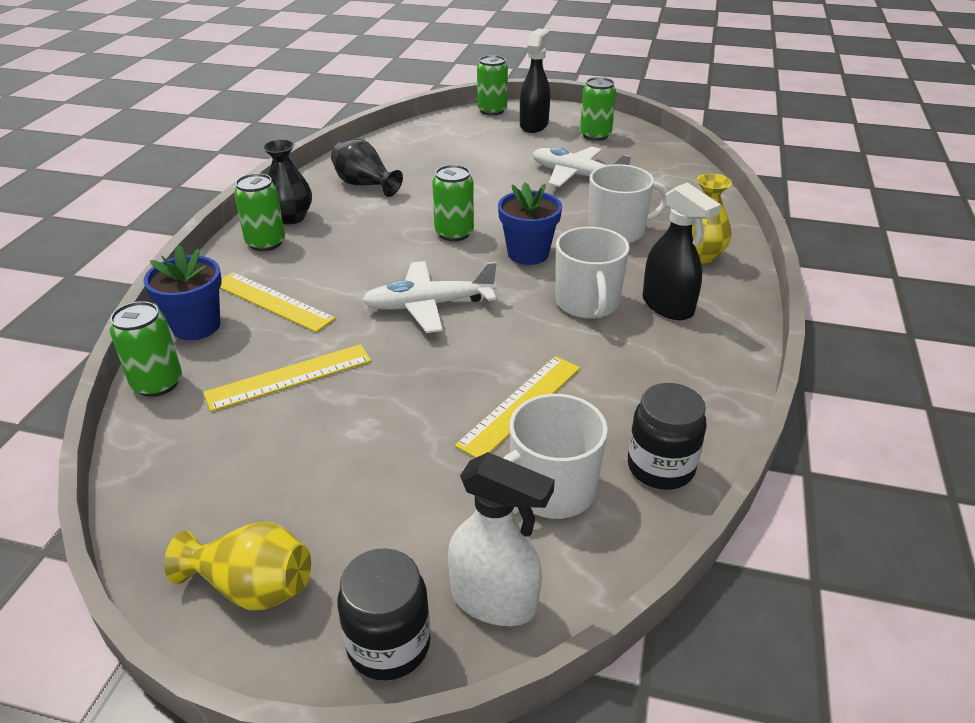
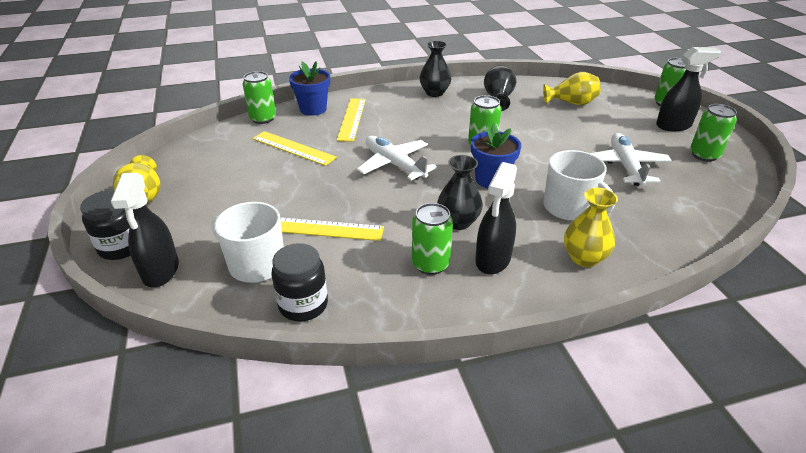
camera: 60 degrees right, 0 degrees up
(265, 243) = (402, 96): green can -> green can (430, 264)
(430, 151) = (571, 103): none -> yellow vase
(494, 600) = (161, 271): white spray bottle -> black spray bottle
(587, 303) = (458, 222): white mug -> black vase

